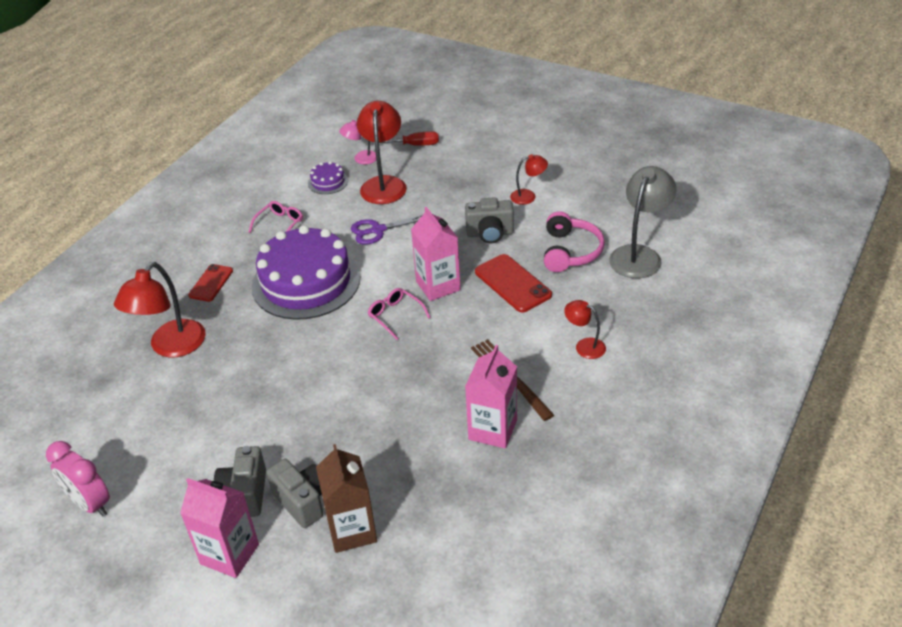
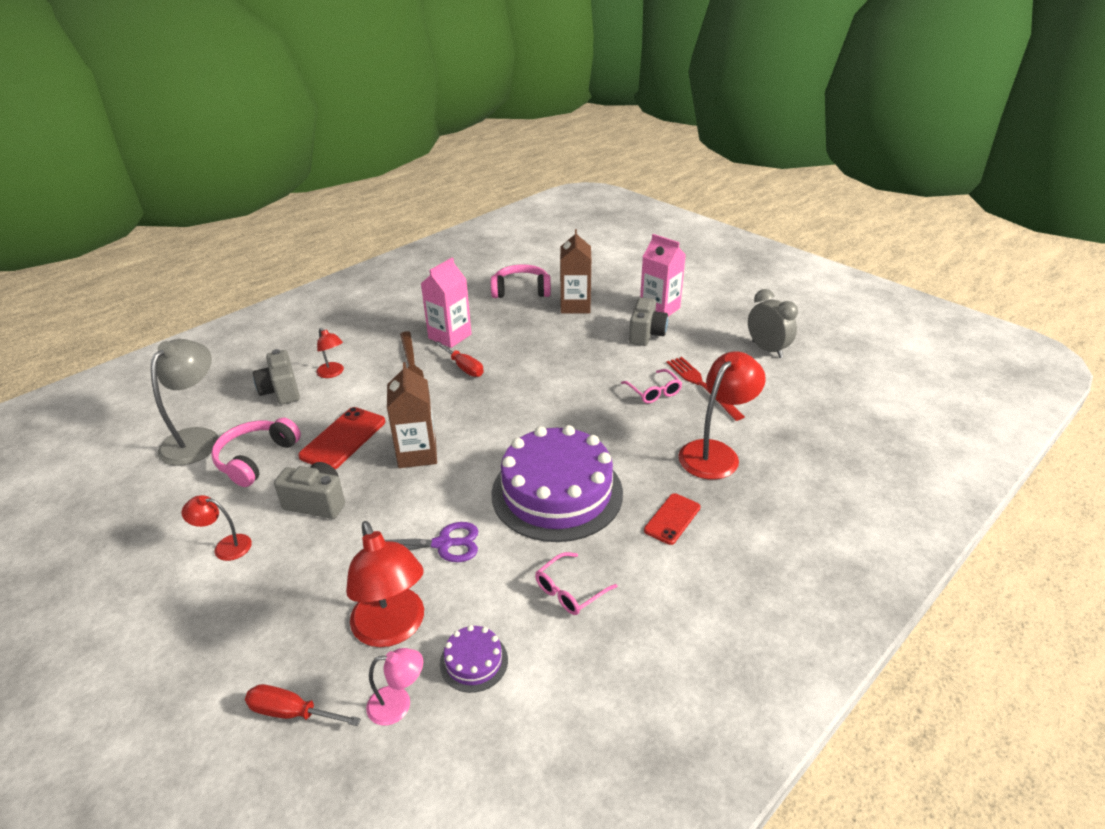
camera: 165 degrees left, 5 degrees down
(90, 504) = (767, 349): pink clock -> grey clock
(177, 424) = (702, 386): none -> red fork
(303, 501) = (604, 324): grey camera -> grey camera (281, 391)
(384, 184) = (392, 629): red lamp -> red lamp turned 45 degrees counterclockwise
(395, 316) = (477, 433): pink glasses -> pink glasses (654, 392)
(438, 286) = (417, 454): pink carton -> brown carton
(442, 547) = (521, 290): none -> pink headphones
(449, 386) = (464, 367): none -> red screwdriver
(513, 283) = (343, 439): red phone -> red phone turned 45 degrees clockwise
(639, 255) = (197, 438): grey lamp -> grey lamp turned 150 degrees clockwise

